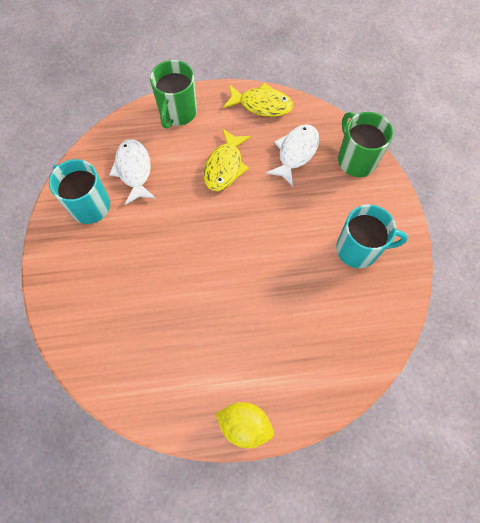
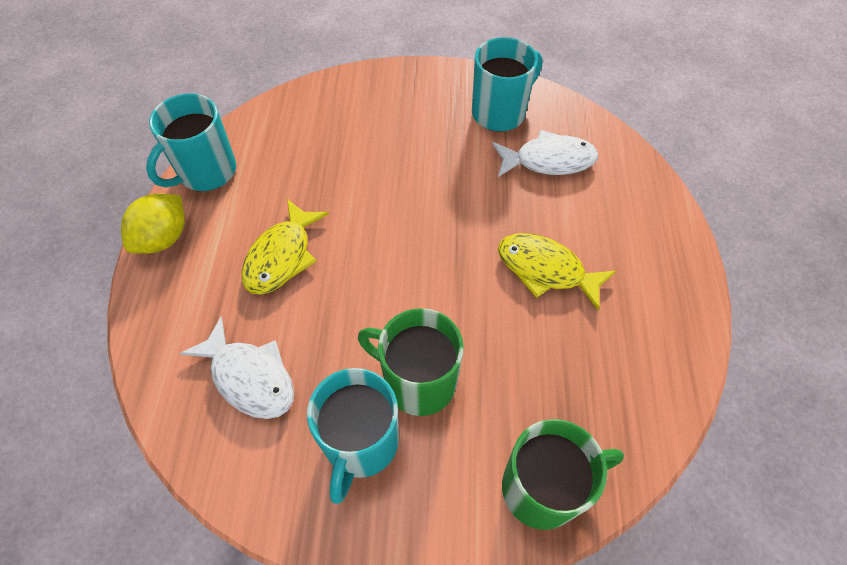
camera: 100 degrees right, 10 degrees down
(174, 415) = (206, 172): none -> turquoise mug
(177, 112) = (651, 220): green mug -> green mug (418, 381)
(261, 105) = (671, 344): yellow fish -> yellow fish (282, 256)
(295, 153) = (565, 381): white fish -> white fish (249, 377)

